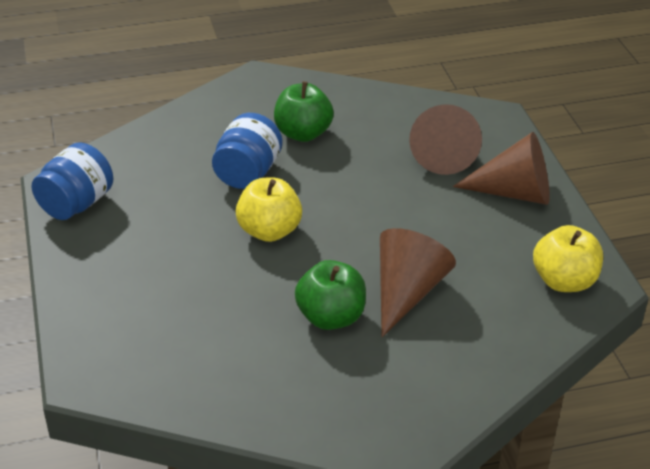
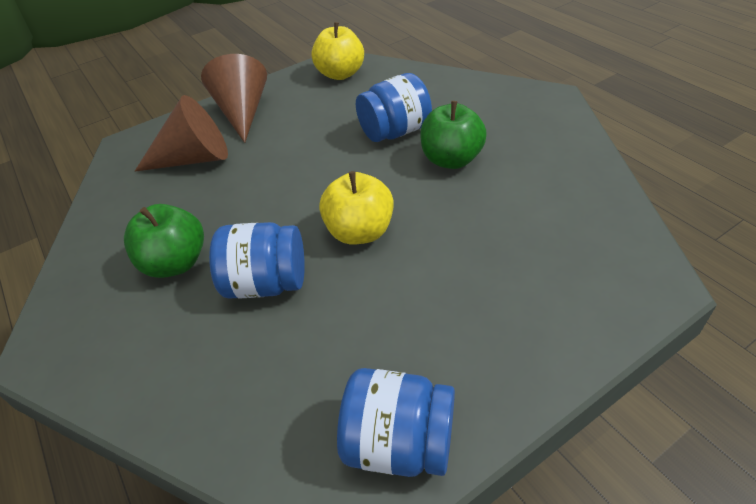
camera: 105 degrees left, 5 degrees up
(407, 292) = (395, 132): brown cone -> blue jar

